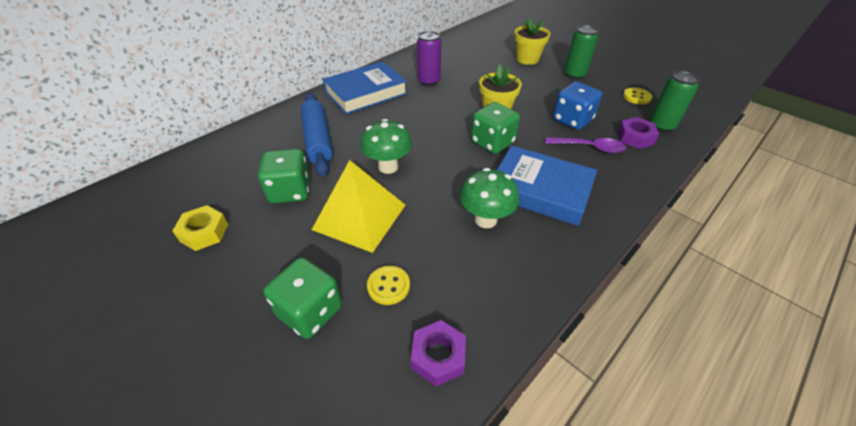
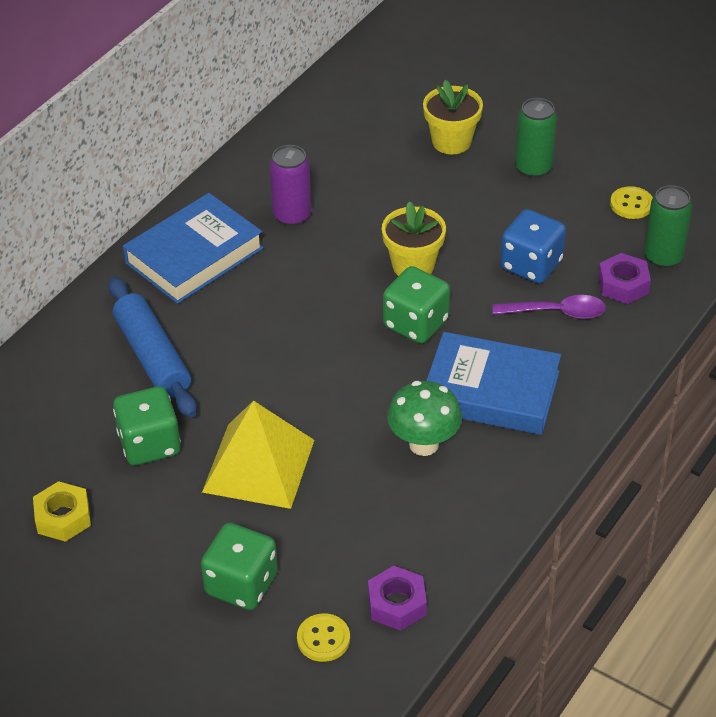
camera: 10 degrees left, 0 degrees up
(388, 167) = (273, 387): green mushroom -> none
(388, 286) = (322, 543): yellow button -> yellow button (323, 639)

